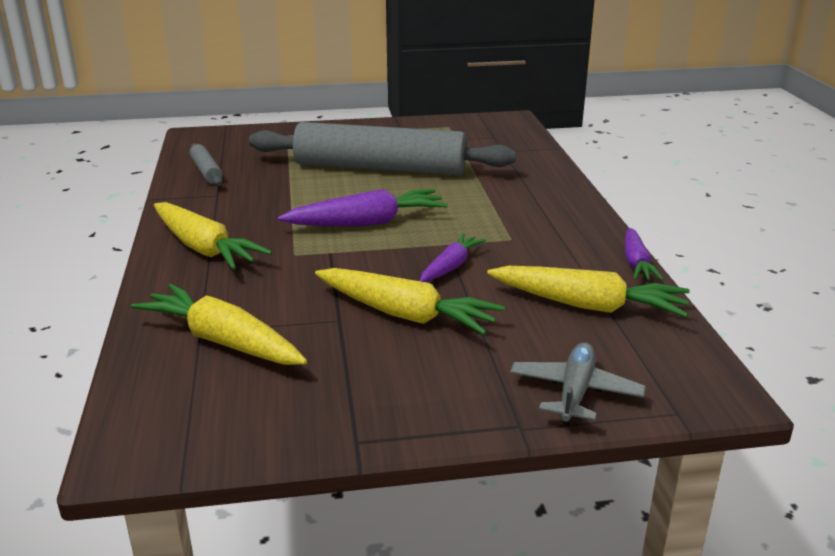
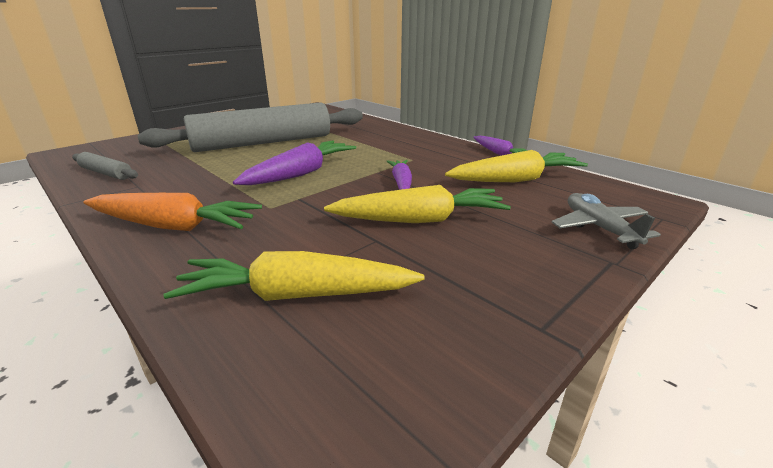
camera: 35 degrees left, 0 degrees up
(204, 248) = (174, 226): yellow carrot -> orange carrot

